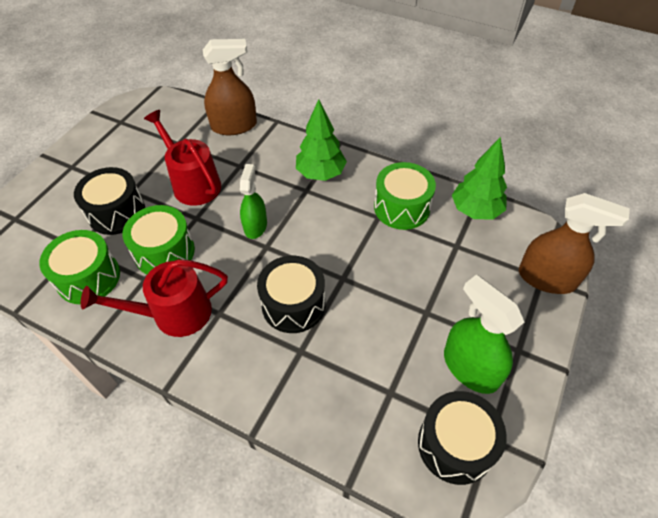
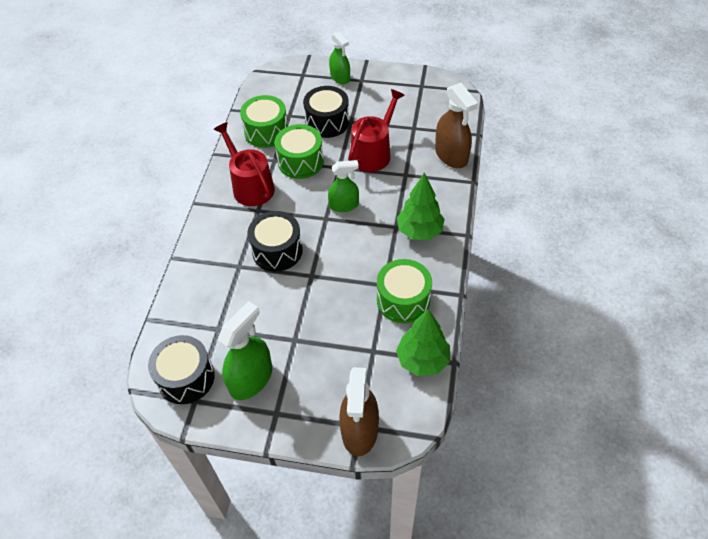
camera: 75 degrees right, 0 degrees up
(51, 184) = (340, 77): none -> green spray bottle

